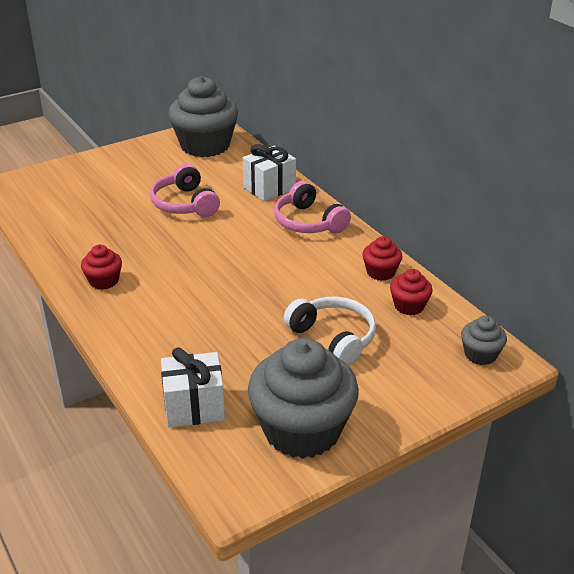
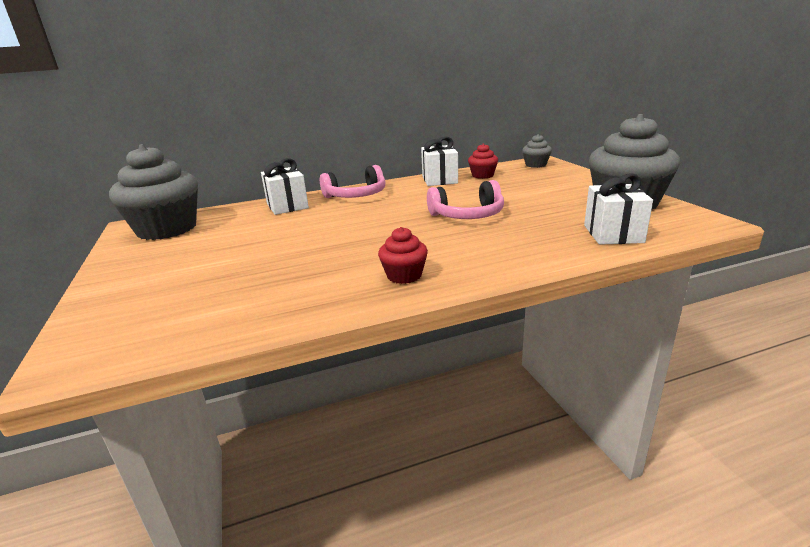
camera: 75 degrees left, 10 degrees down
(184, 204) = (278, 238): pink headphones -> pink headphones (468, 215)
(333, 338) = (518, 193): white headphones -> none
(380, 272) = (439, 180): red cupcake -> white gift

